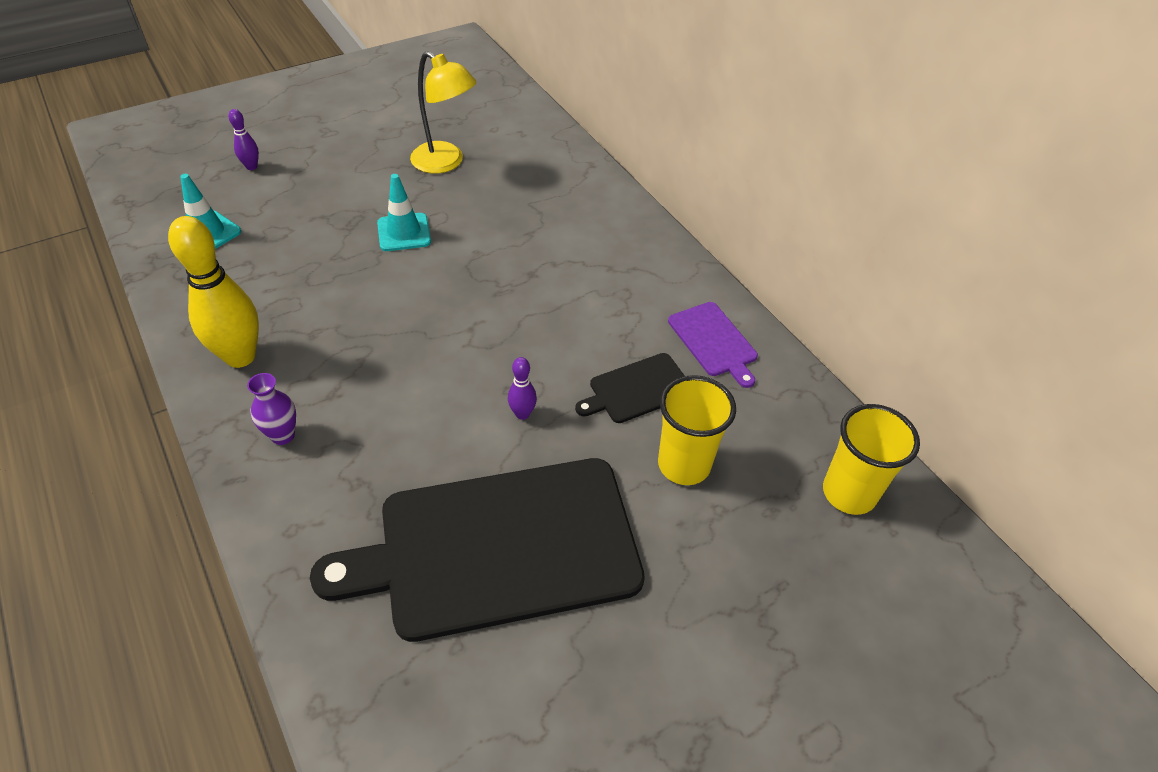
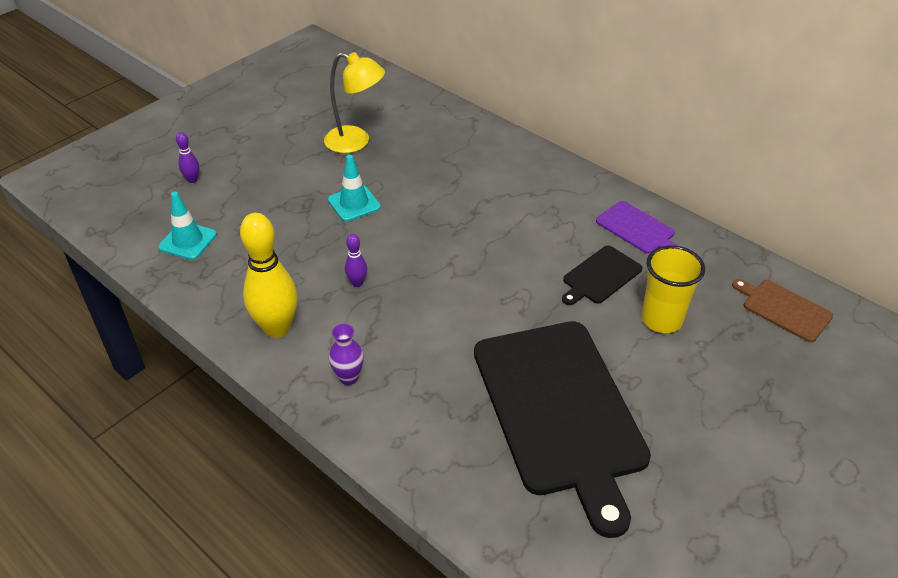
camera: 15 degrees left, 5 degrees down
(498, 547) = (560, 411): black cutting board -> black cutting board turned 75 degrees counterclockwise
(522, 414) = (525, 315): purple bowling pin -> purple bowling pin (357, 283)
(849, 493) = (784, 309): yellow cup -> brown cutting board

